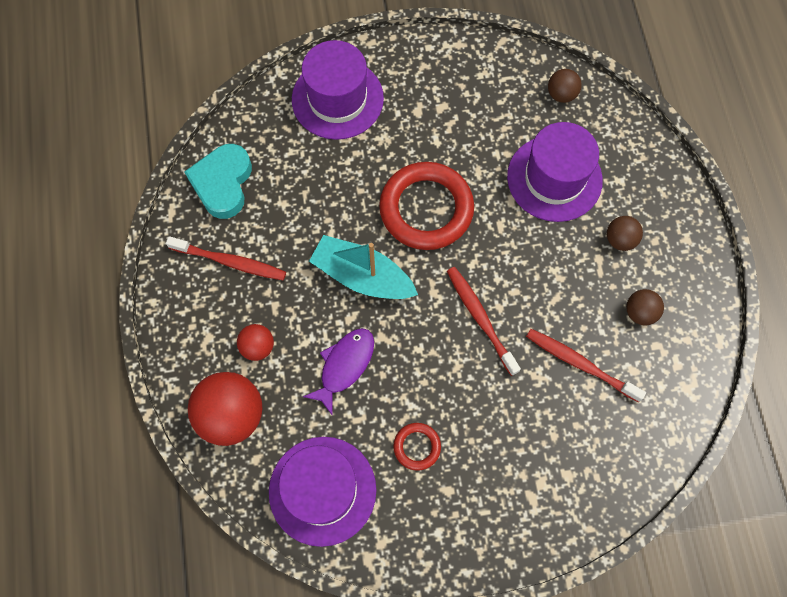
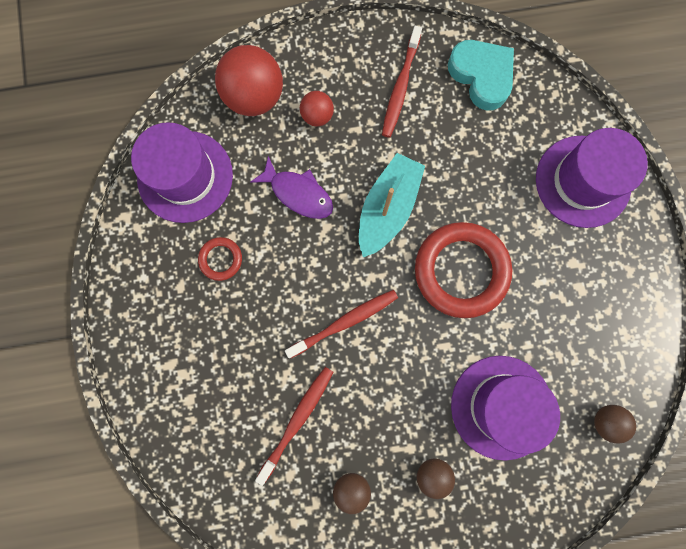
camera: 90 degrees right, 10 degrees up
(223, 183) = (481, 76): turquoise heart -> turquoise heart turned 45 degrees clockwise

